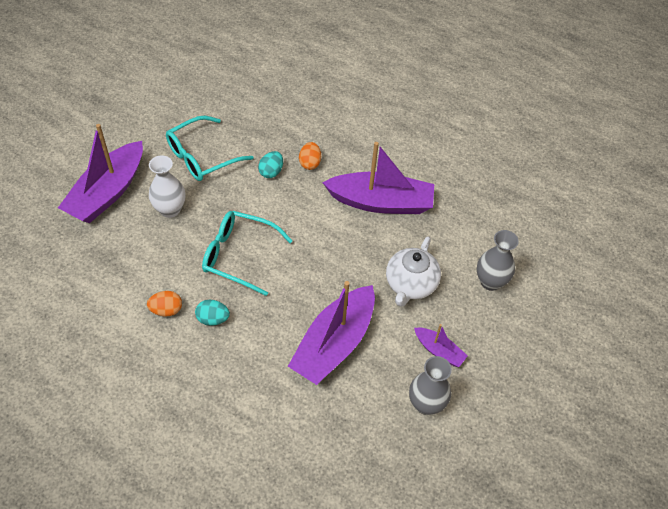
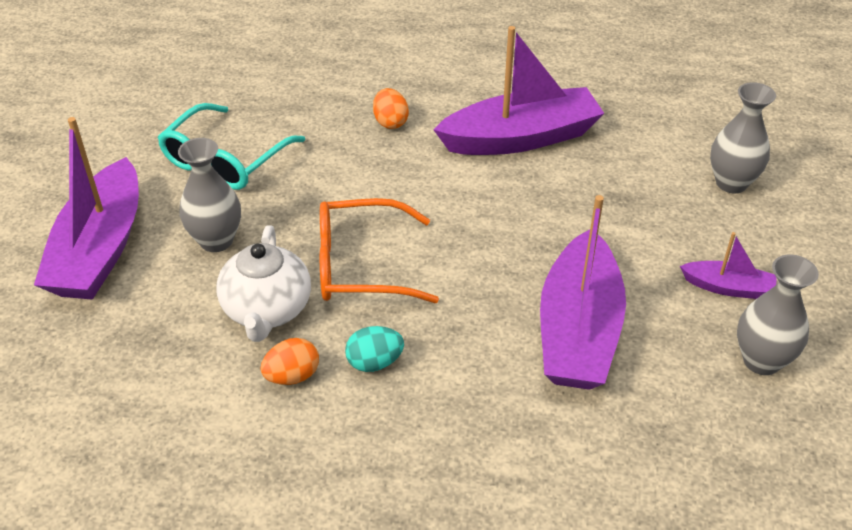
camera: 20 degrees left, 10 degrees down
(170, 210) = (216, 240): white vase -> grey vase
(239, 255) = (361, 265): turquoise glasses -> orange glasses
(271, 172) = (341, 148): turquoise egg -> none
(410, 284) = (630, 221): white teapot -> white teapot (267, 310)

